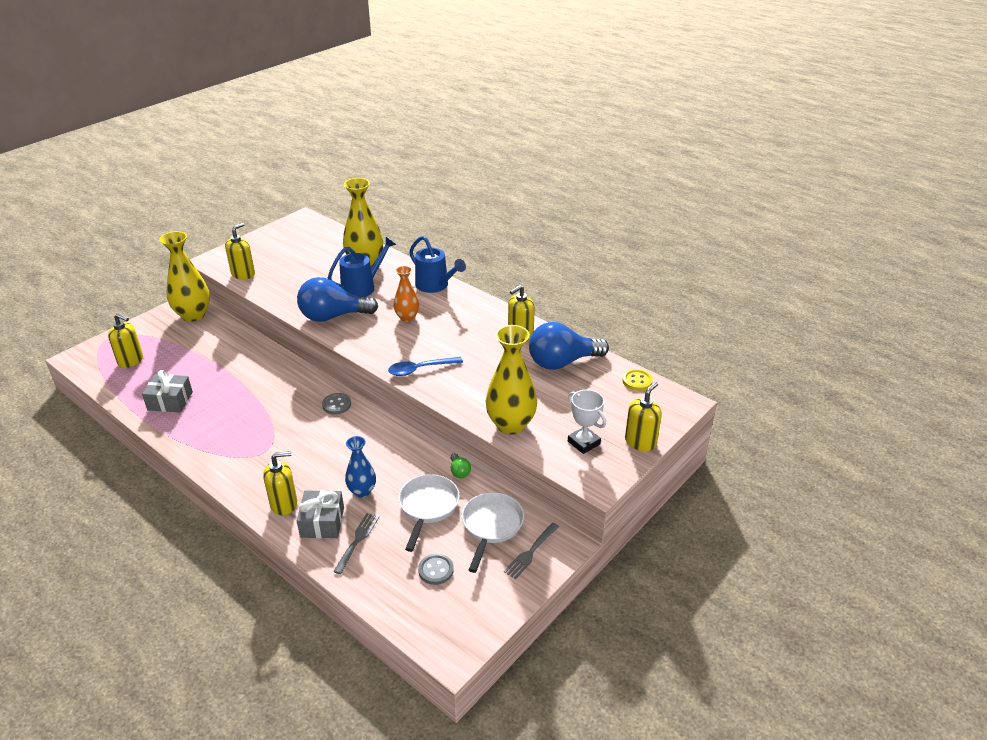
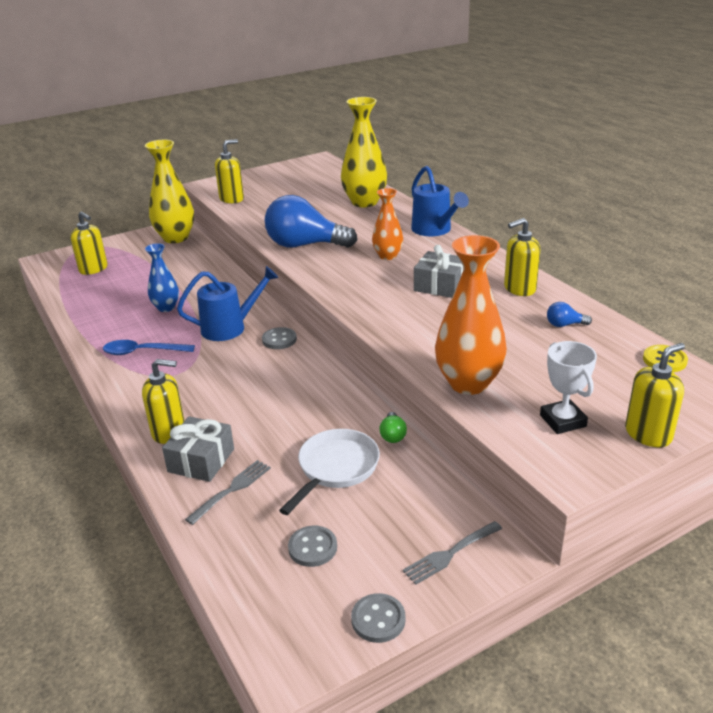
camera: 20 degrees right, 5 degrees down
(170, 401) = (109, 310): grey gift -> grey gift (440, 286)
(362, 491) = (264, 435): blue vase -> blue vase (166, 307)
(363, 287) = (351, 223): blue watering can -> blue watering can (230, 327)
(420, 369) = (379, 308): blue spoon -> blue spoon (142, 352)
(491, 526) = (408, 508): white pan -> none
(499, 608) = (378, 619): none -> grey button
(511, 425) = (468, 383): yellow vase -> orange vase
(562, 362) = (564, 325): blue light bulb -> blue light bulb, size x0.40

